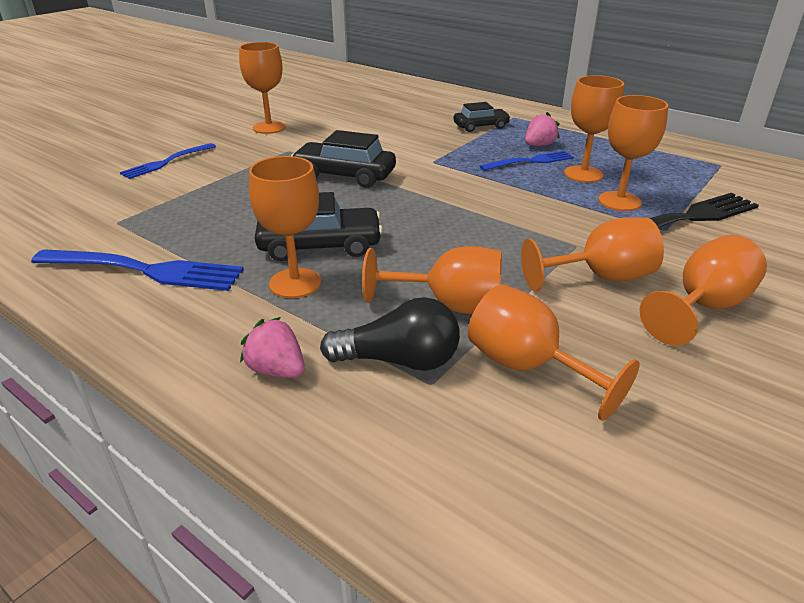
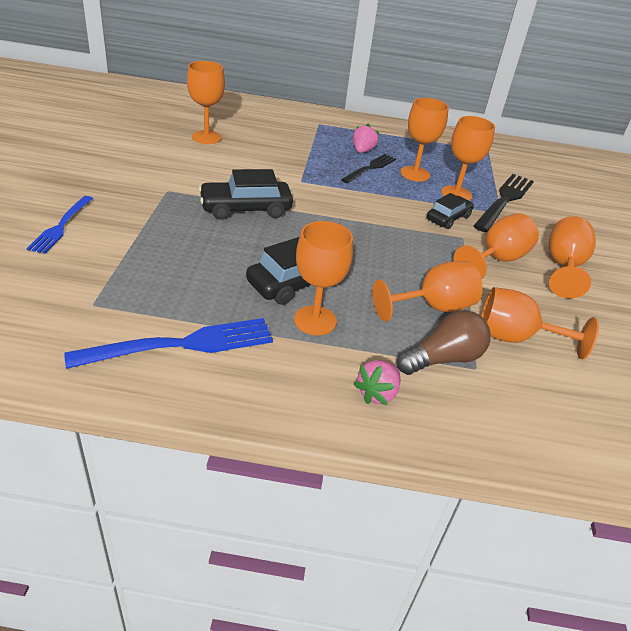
camera: 35 degrees left, 5 degrees up
(269, 128) = (119, 167): orange goblet -> orange goblet (206, 137)
(277, 370) = (377, 393): pink strawberry -> pink strawberry turned 60 degrees counterclockwise
(399, 360) = (443, 359): black light bulb -> brown light bulb
(480, 126) = (303, 137): black car -> black car (448, 218)
(530, 161) = (370, 168): blue fork -> black fork

